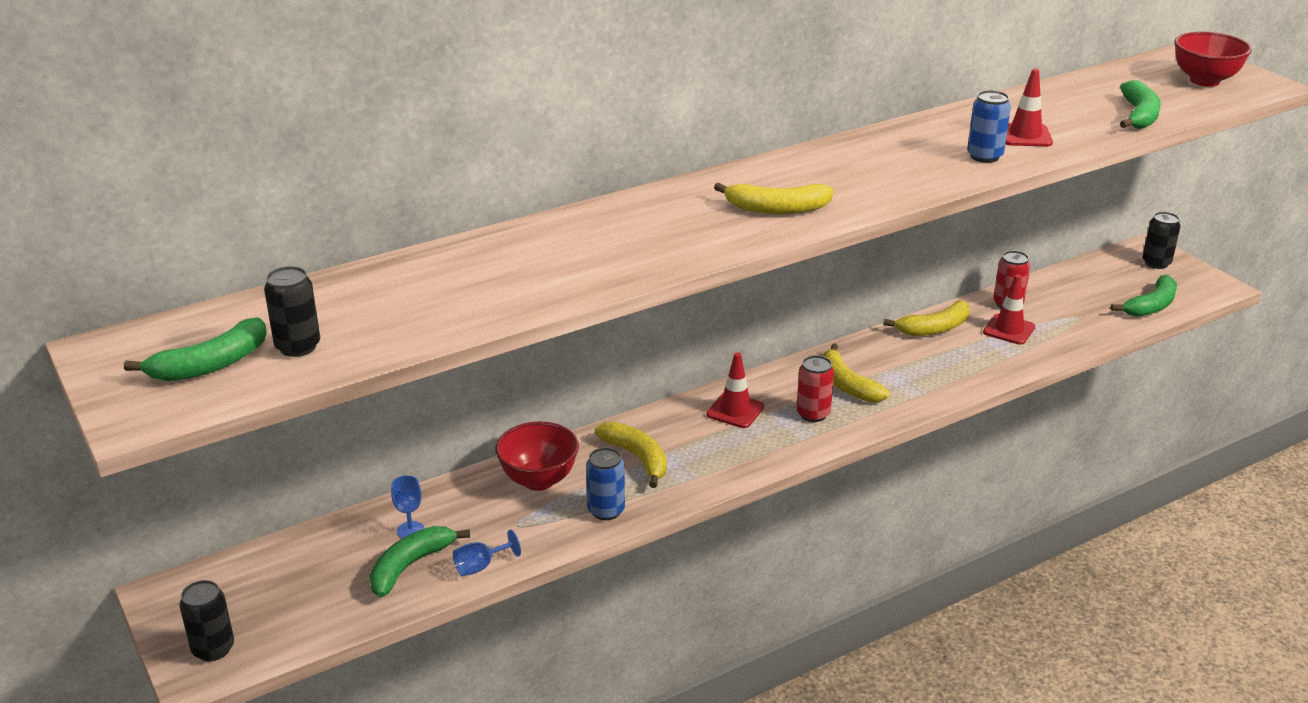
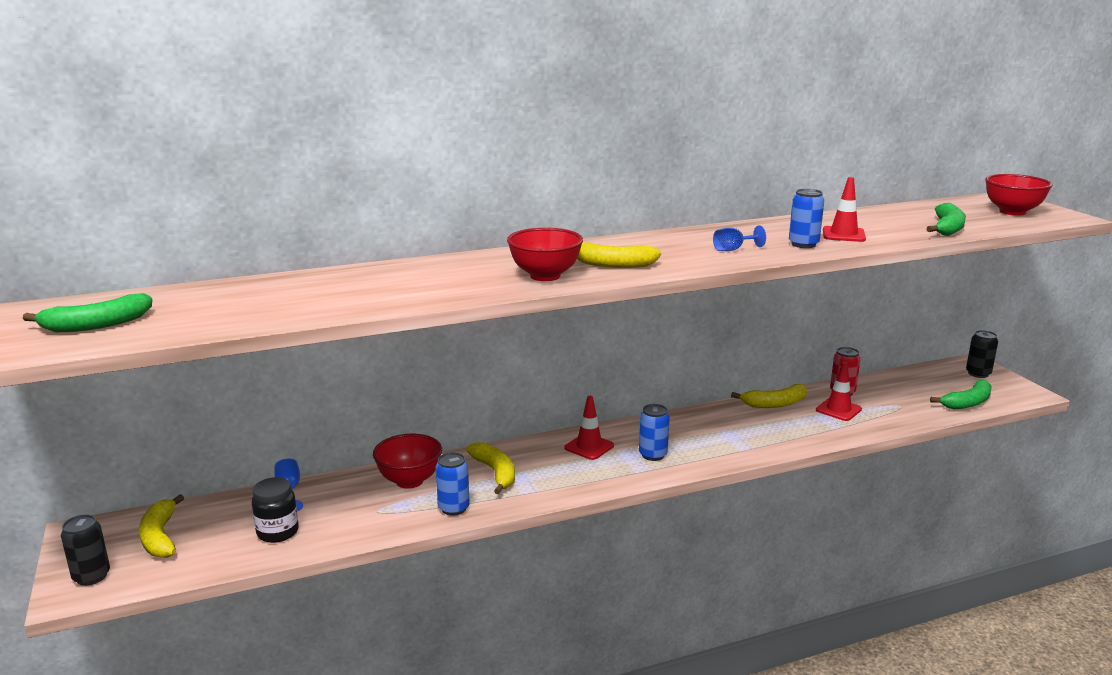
camera: 10 degrees right, 10 degrees down
(298, 347) = (172, 319): black can -> none
(410, 566) = (278, 532): green banana -> black jar
(480, 566) = (333, 539): blue goblet -> blue goblet (733, 249)
(707, 235) = (545, 276): none -> red bowl
(813, 414) = (653, 455): red can -> blue can
(847, 385) = (688, 437): yellow banana -> yellow banana (160, 537)

